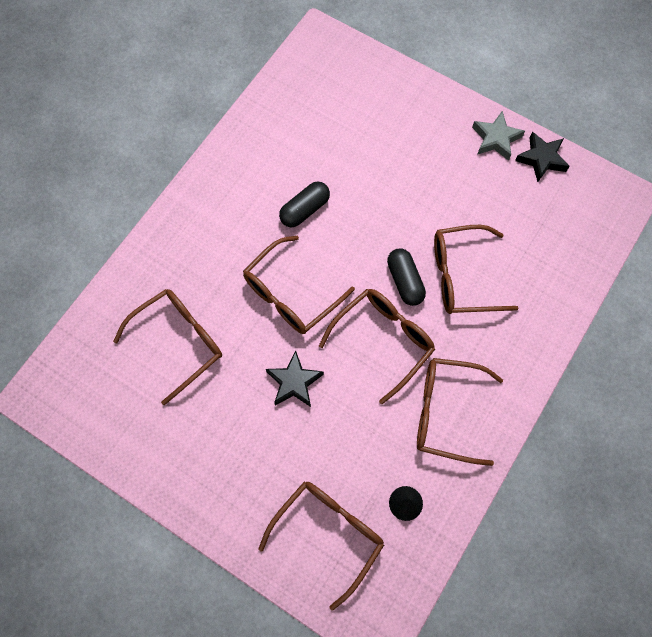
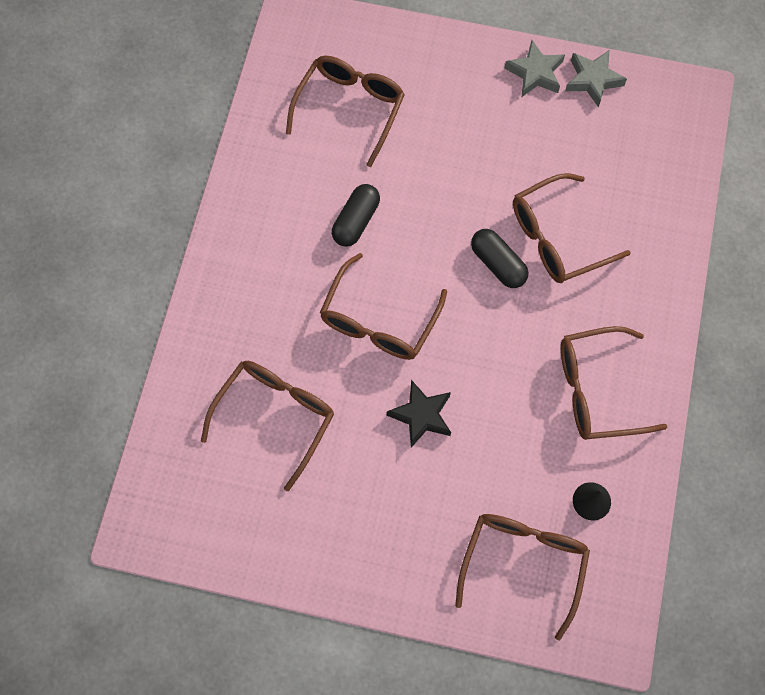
camera: 20 degrees left, 0 degrees up
(382, 341) = (500, 338): brown glasses -> brown glasses (349, 109)
(541, 159) = (593, 80): black star -> grey star

